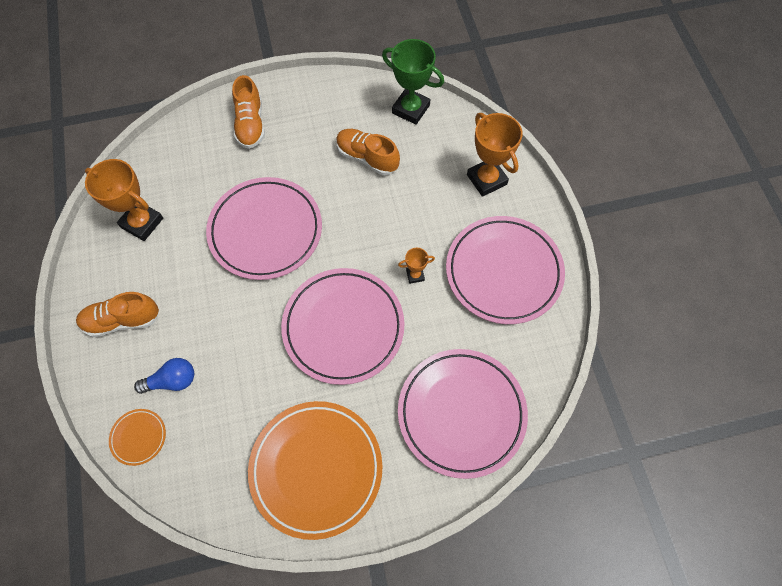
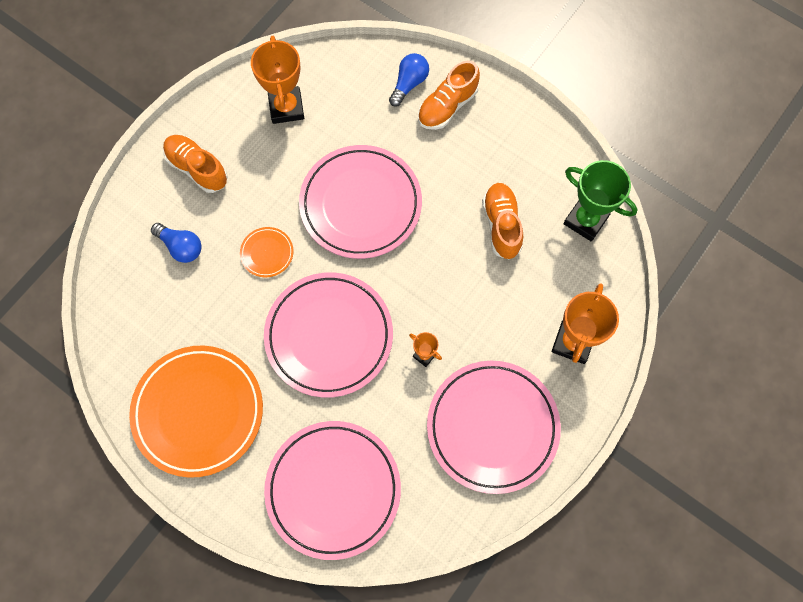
camera: 50 degrees right, 5 degrees up
(138, 437) = (121, 262): orange plate -> orange plate (267, 253)
(209, 134) = (409, 84): none -> blue light bulb
(410, 109) = (585, 220): green trophy -> green trophy turned 45 degrees counterclockwise

